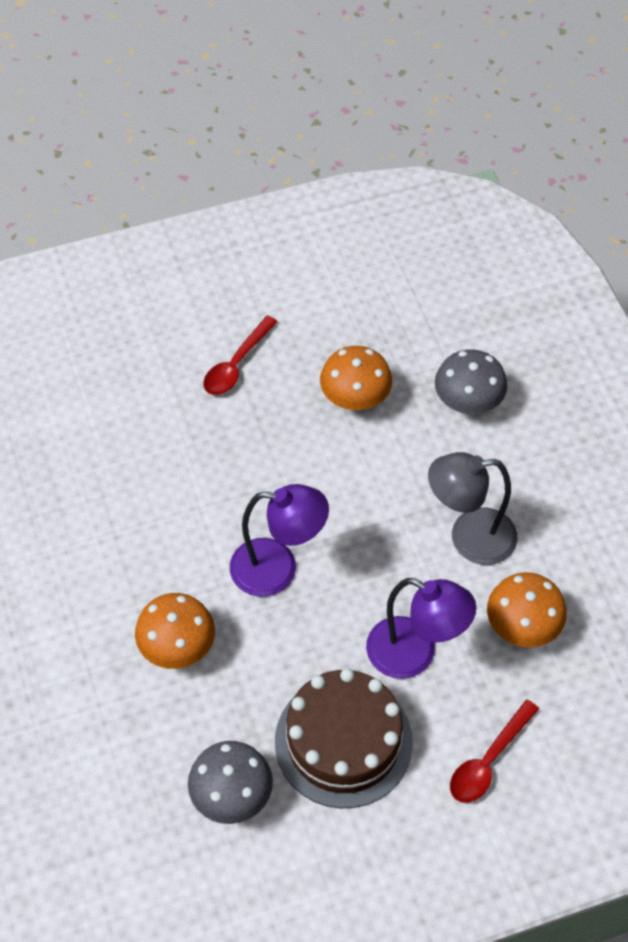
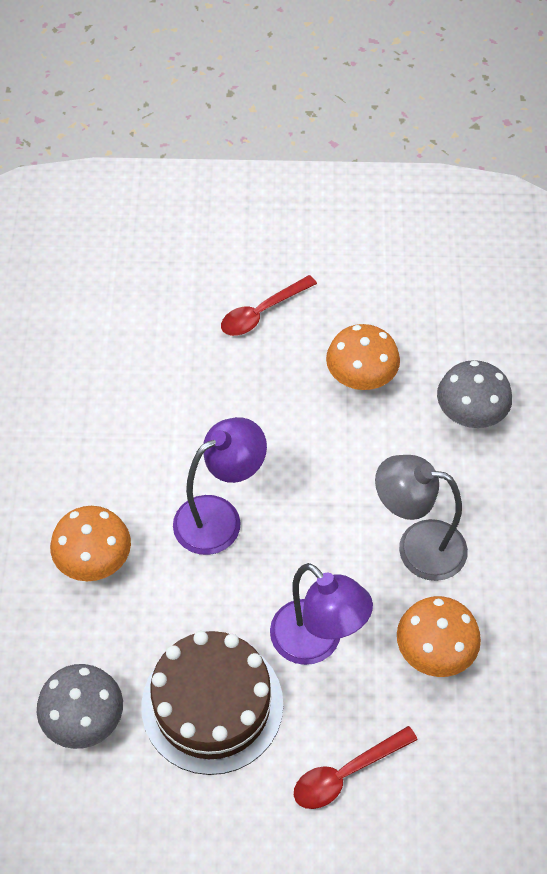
camera: 20 degrees right, 0 degrees up
(278, 569) = (220, 517): purple lamp -> purple lamp turned 60 degrees counterclockwise

